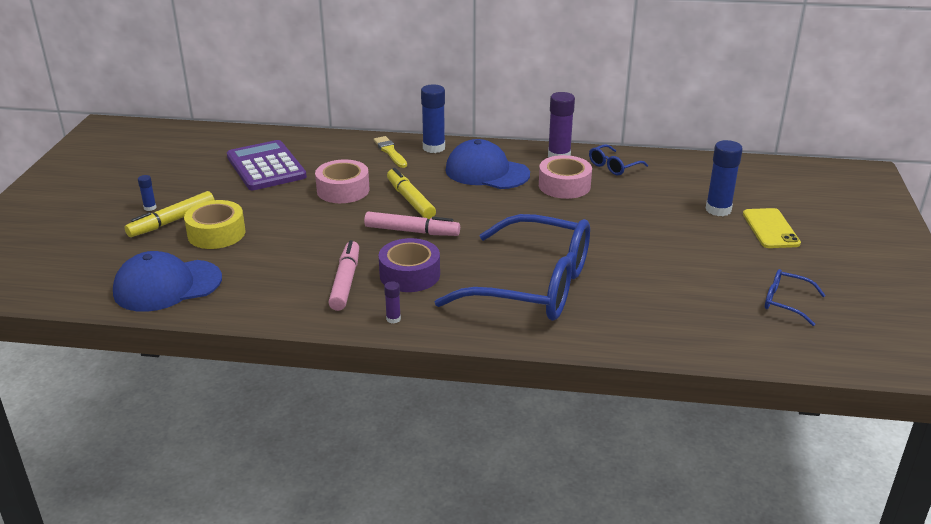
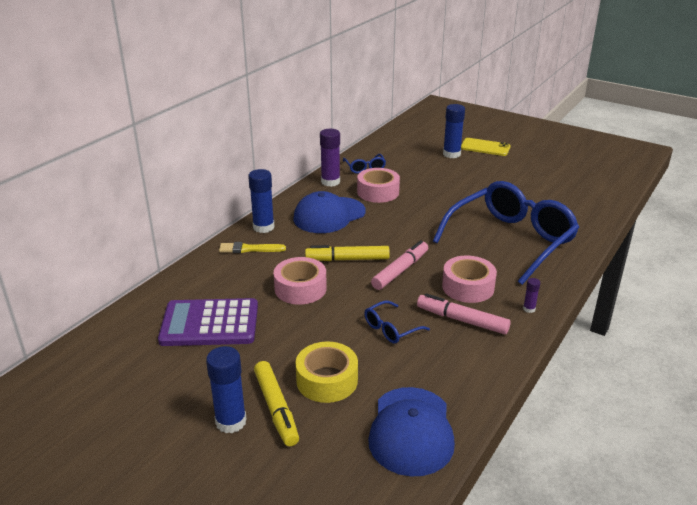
camera: 65 degrees left, 0 degrees up
(150, 208) = (231, 421): blue glue stick -> blue glue stick, size x2.07
(410, 275) = (468, 287): purple tape -> pink tape
(785, 302) = (568, 169): blue glasses -> blue glasses (391, 329)

